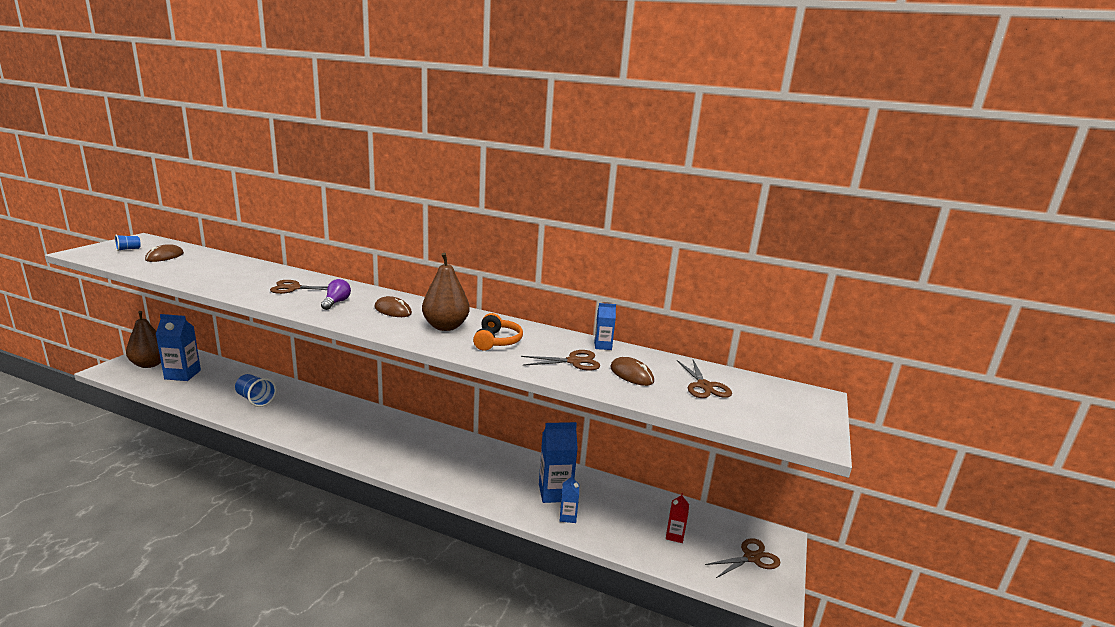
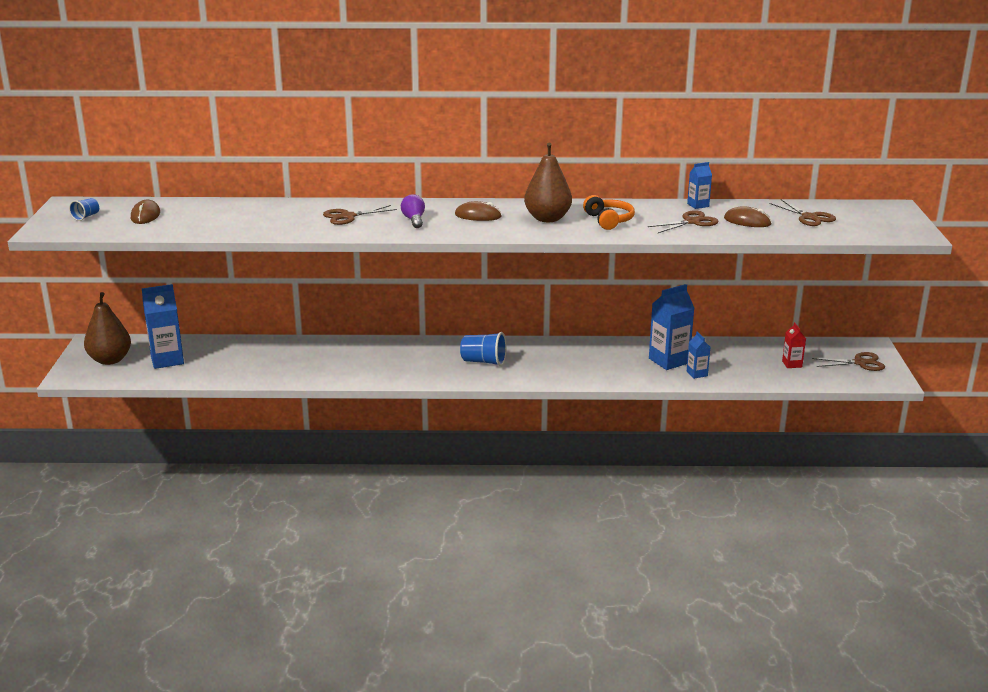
camera: 20 degrees left, 5 degrees up
(255, 400) = (287, 362): blue cup -> blue cup (484, 362)
(751, 558) = (860, 363): brown scissors -> brown scissors turned 45 degrees clockwise

